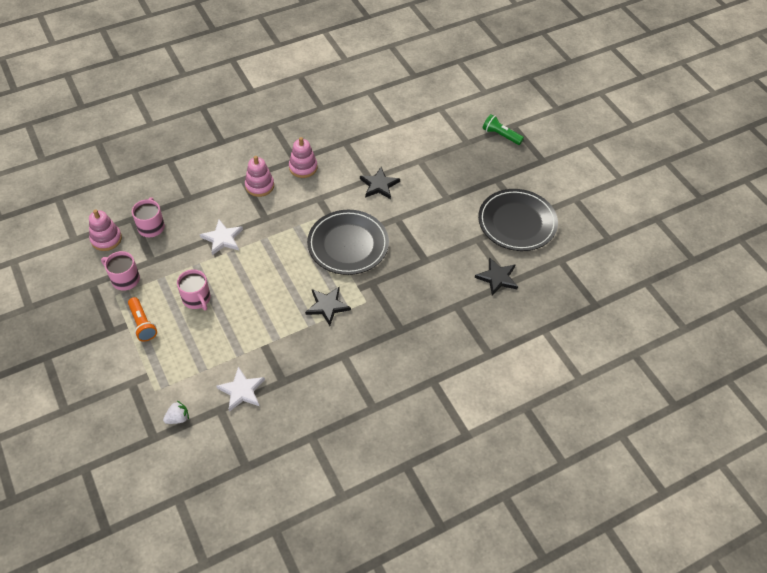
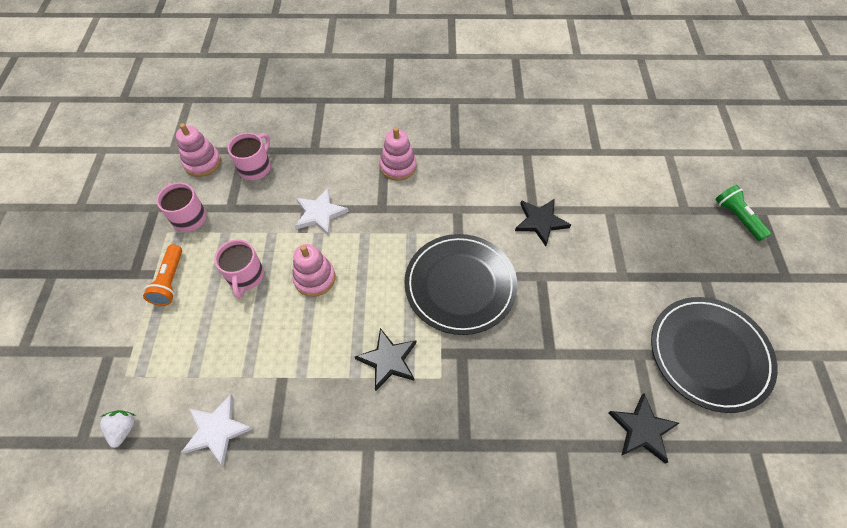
camera: 30 degrees right, 5 degrees up
(178, 418) = (123, 429): white strawberry -> white strawberry turned 90 degrees counterclockwise
(303, 167) = (460, 163): pink stacking toy -> pink stacking toy (315, 278)

